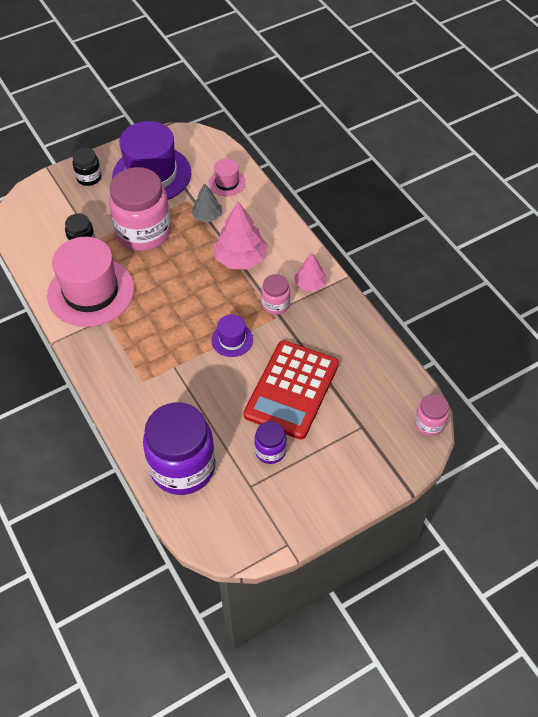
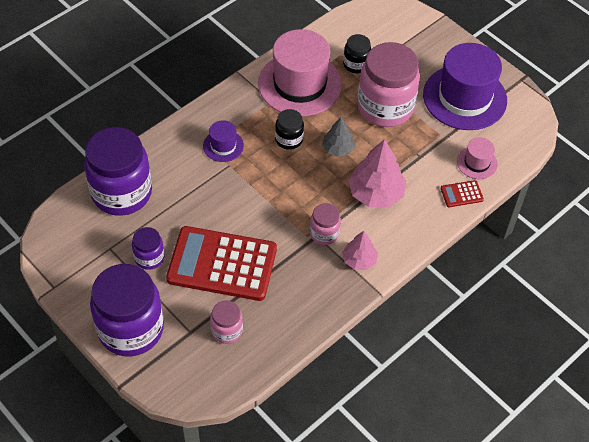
camera: 75 degrees right, 0 degrees up
(89, 178) = (441, 49): black jar -> black jar (289, 139)
(207, 216) = (423, 155): grey tree -> grey tree (338, 149)
(232, 340) = (271, 204): purple hat -> purple hat (223, 146)
(257, 200) = (461, 194): none -> red calculator
(351, 477) = (131, 329): none -> purple jar
(429, 424) = (204, 394): pink jar -> pink jar (227, 330)

